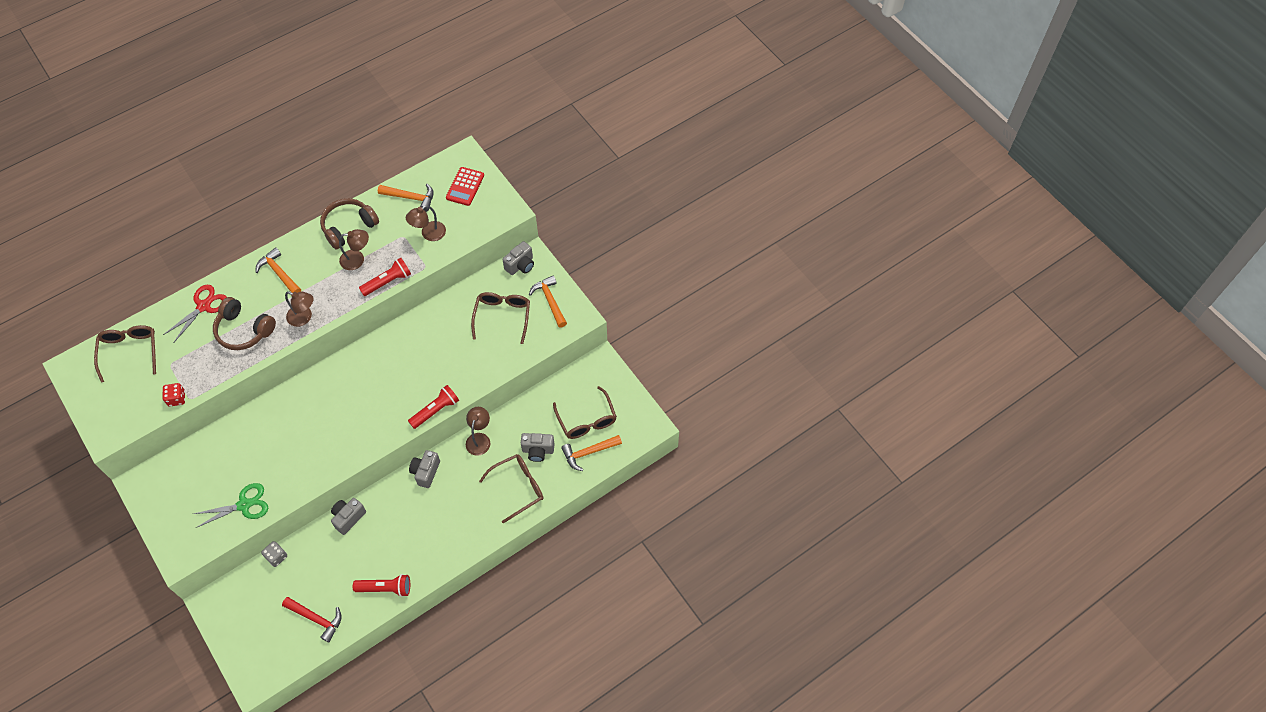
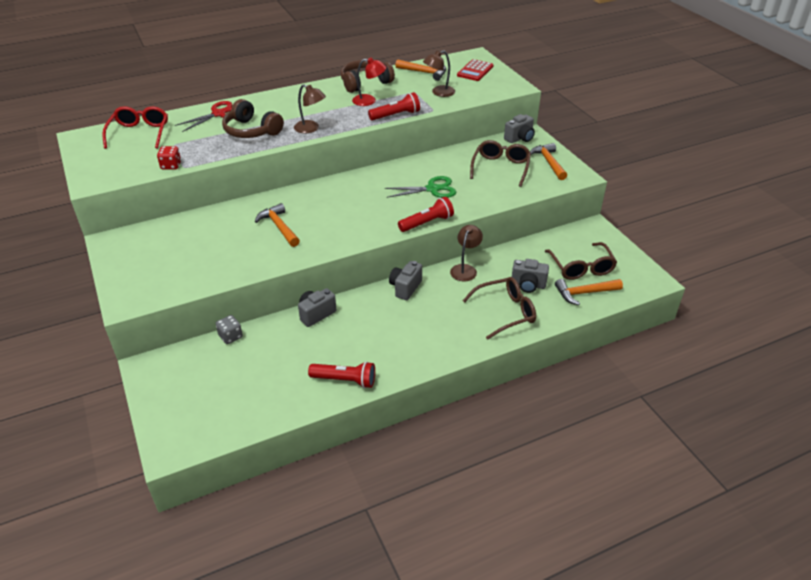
camera: 10 degrees right, 20 degrees down
(130, 352) = (139, 133): brown glasses -> red glasses
(244, 505) = (210, 269): green scissors -> green scissors (432, 189)
(279, 273) = (294, 102): orange hammer -> orange hammer (279, 227)
(316, 619) = (259, 398): red hammer -> none
(357, 259) = (369, 101): brown lamp -> red lamp

